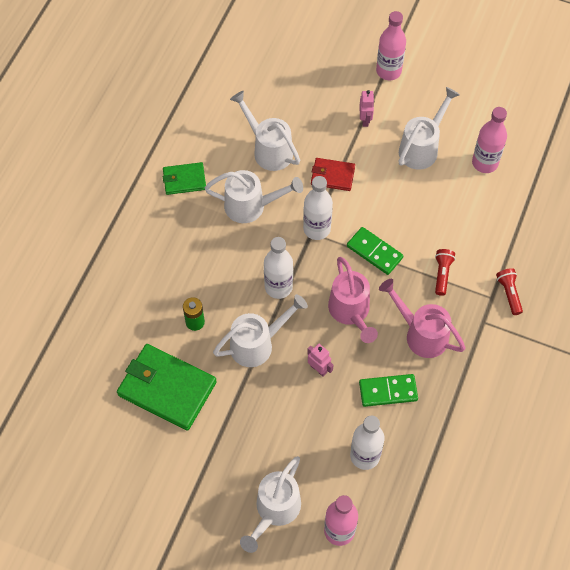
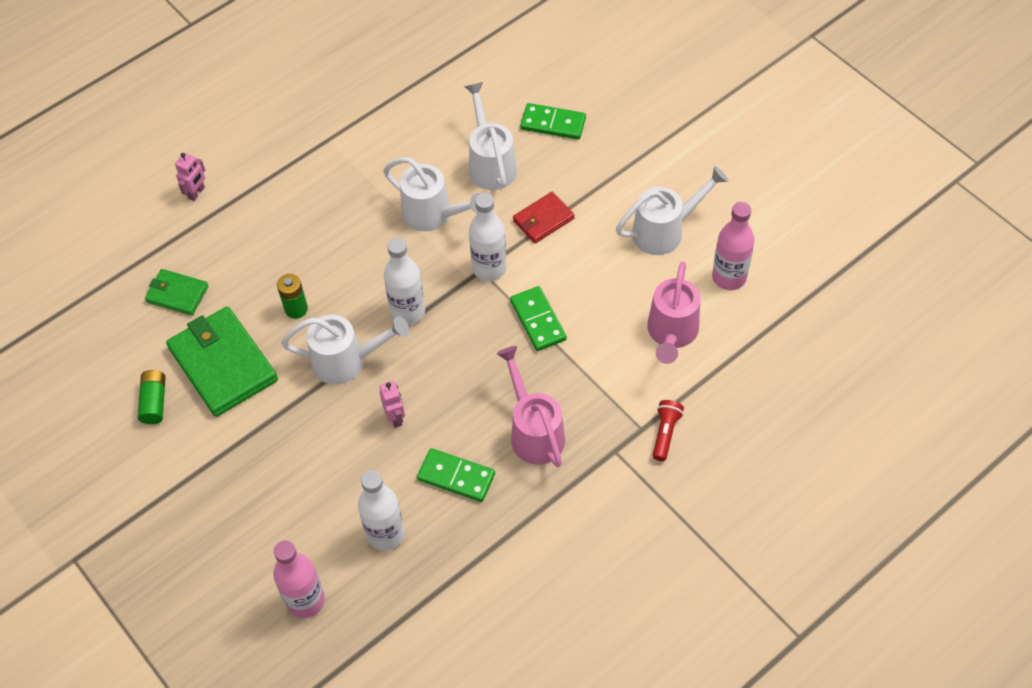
camera: 30 degrees right, 5 degrees down
(133, 441) = (154, 402): none -> green battery
(184, 180) = (380, 159): green wallet -> green wallet (177, 294)
(275, 510) = (251, 544): white watering can -> none
(295, 100) = (553, 123): none -> green domino
(332, 176) = (543, 219): red wallet -> red wallet turned 75 degrees counterclockwise
(351, 312) = (470, 372): pink watering can -> pink watering can (671, 333)
(365, 120) = (618, 175): pink robot -> pink robot (196, 193)
(388, 71) = (679, 134): pink bottle -> none
(442, 274) = (600, 377): red flashlight -> none

